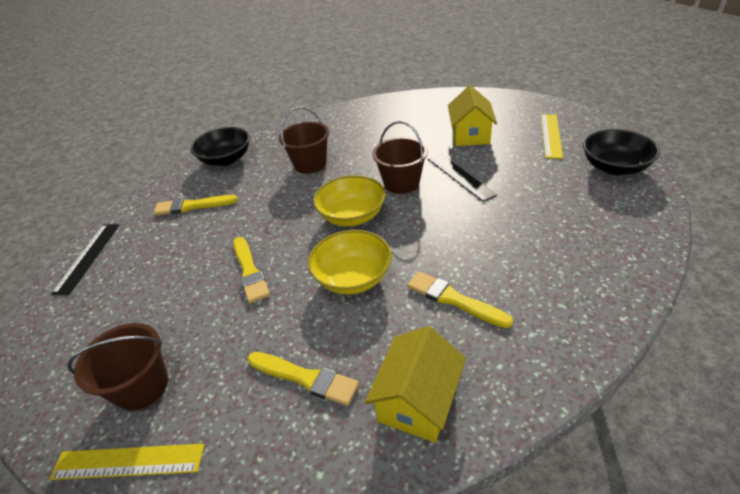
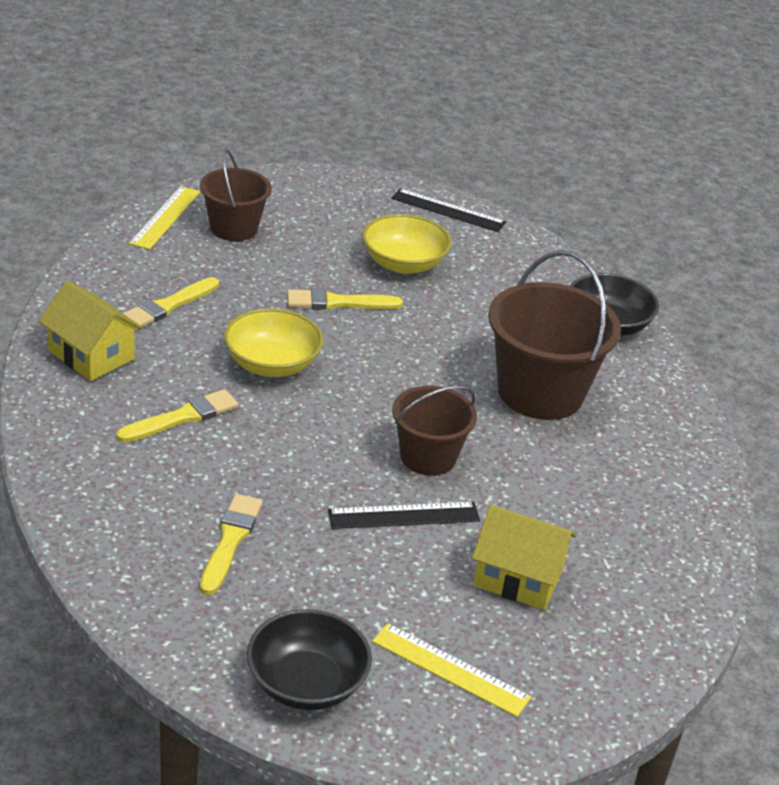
camera: 100 degrees right, 5 degrees down
(192, 206) = (501, 283): yellow brush -> yellow brush (230, 541)
(310, 164) = (540, 392): brown bucket -> brown bucket, size x1.64
(352, 215) = (384, 394): yellow bowl -> yellow bowl (403, 264)

